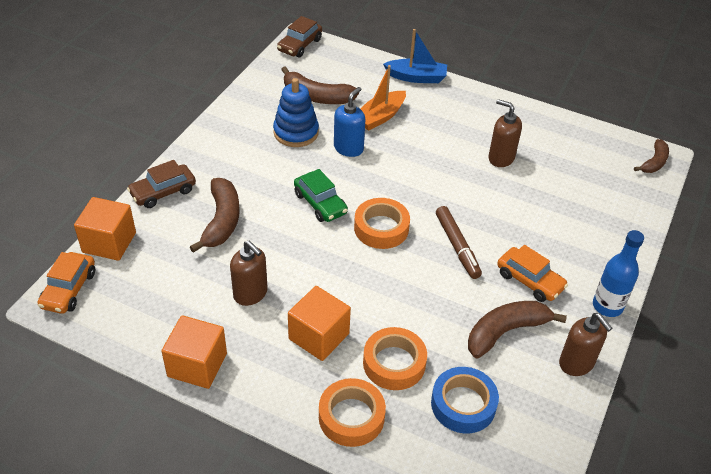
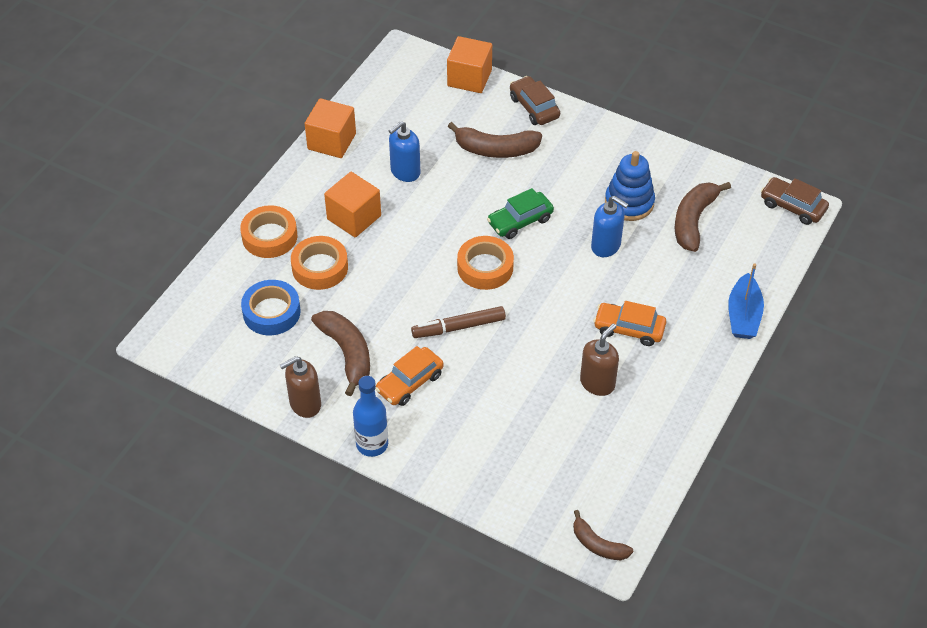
camera: 95 degrees right, 5 degrees up
(69, 289) = (416, 60): orange car -> orange car (629, 329)
(250, 294) = (405, 172): brown soap dispenser -> blue soap dispenser
(380, 117) = (662, 276): orange boat -> none

